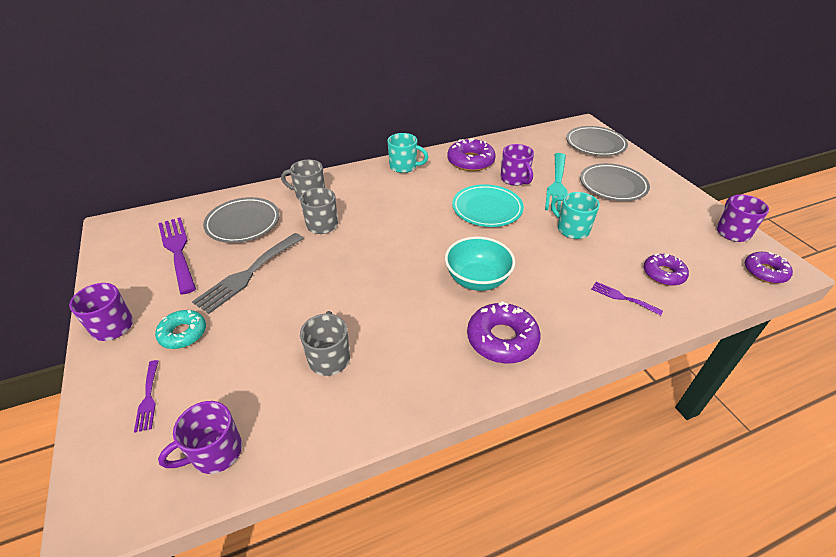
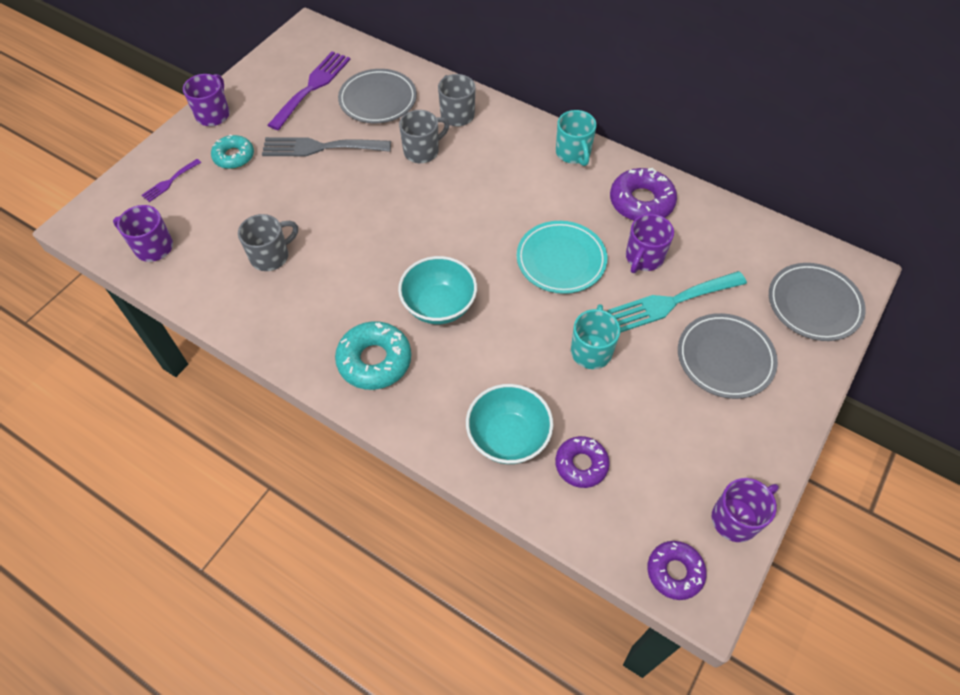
camera: 55 degrees right, 15 degrees up
(502, 339) = (374, 360): purple donut -> turquoise donut
(622, 298) = (508, 437): purple fork -> turquoise bowl

